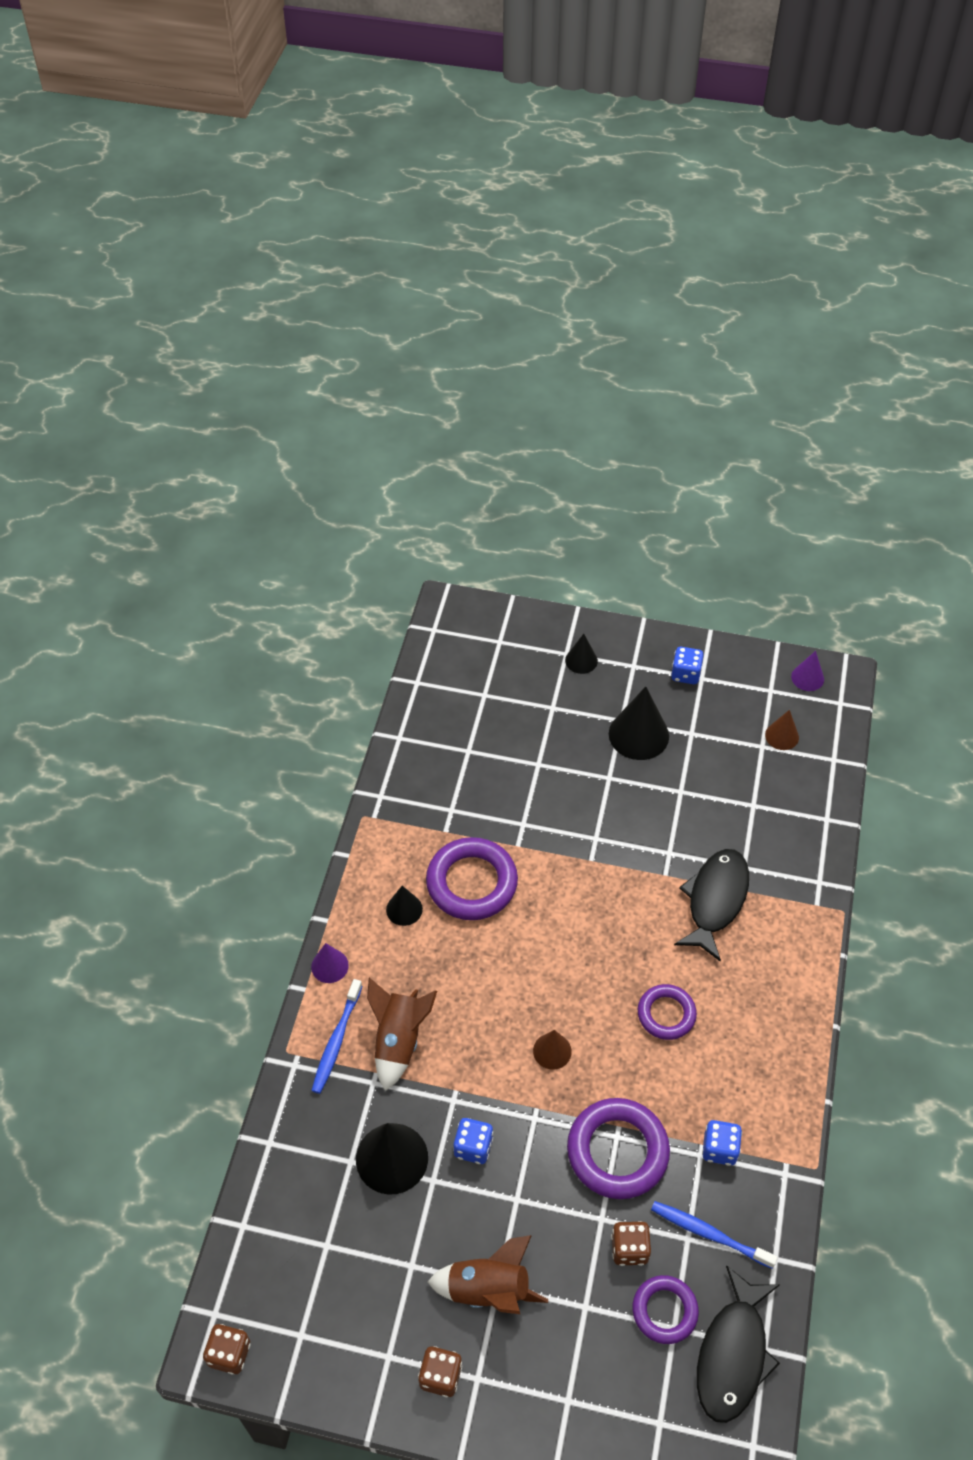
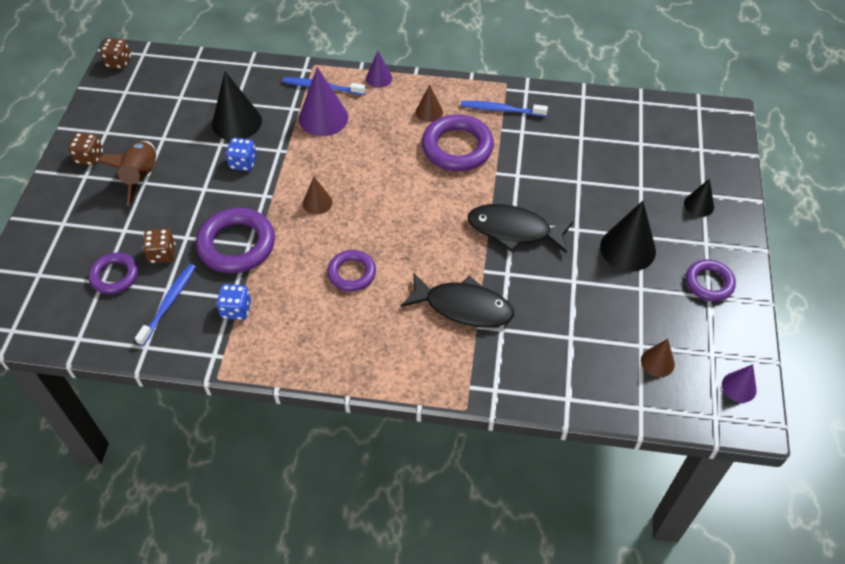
camera: 85 degrees right, 0 degrees up
(398, 1040) = (323, 118): brown rocket -> purple cone
(404, 909) = (429, 112): black cone -> brown cone
(411, 827) = (501, 110): none -> blue toothbrush
(685, 674) = (709, 283): blue dice -> purple ring
(733, 1354) = (77, 318): black fish -> black fish (514, 230)

